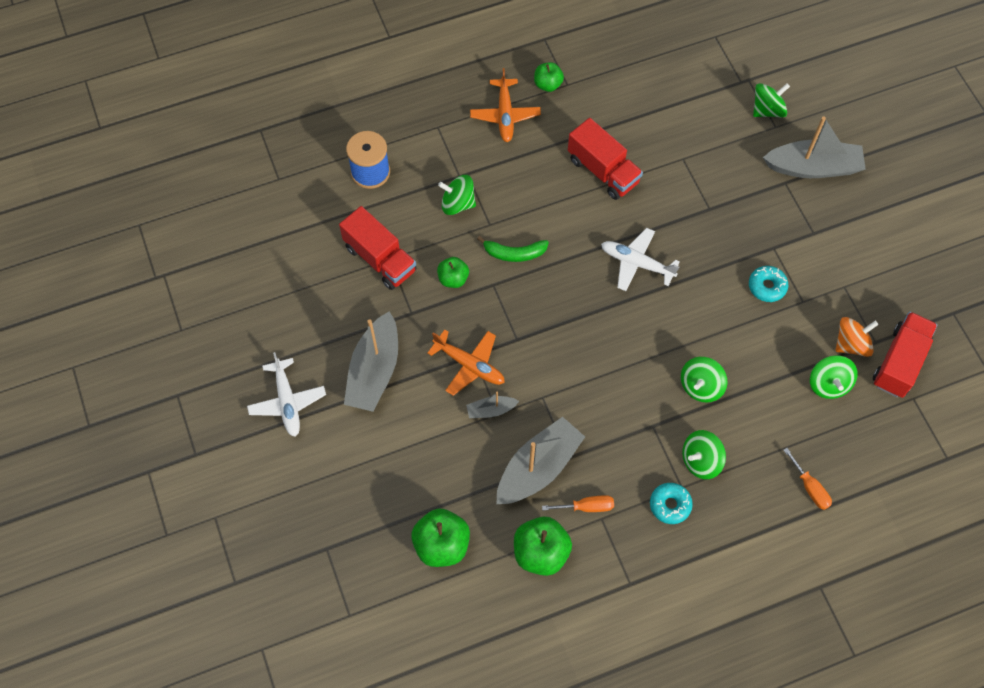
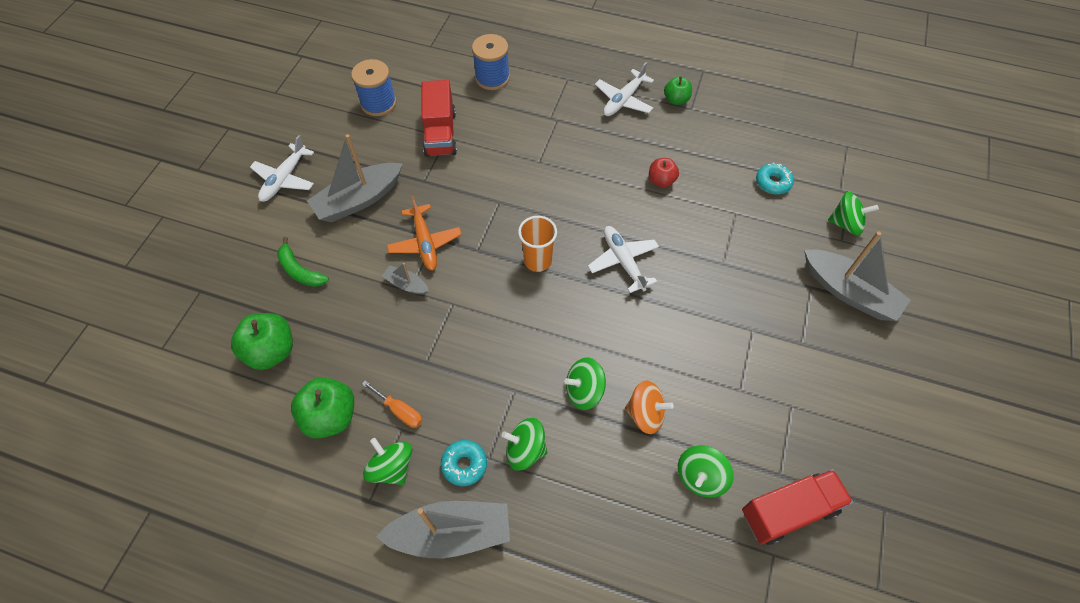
camera: 40 degrees right, 5 degrees down
(293, 270) = (378, 103): none -> blue spool
(453, 279) = (475, 179): green apple -> none
(457, 204) = (530, 134): green spinning top -> green spinning top (392, 467)
(505, 115) = (623, 100): orange plane -> white plane
(514, 253) = (536, 192): green banana -> green banana (300, 271)
(538, 468) = (395, 352): grey boat -> grey boat (451, 533)
(572, 312) = (537, 261): none -> orange cup
(603, 171) = (661, 180): red truck -> red apple
(767, 286) = (718, 355): turquoise donut -> turquoise donut (773, 182)
(810, 488) = (598, 553): orange screwdriver -> none
(851, 344) = (754, 459): orange spinning top -> orange spinning top (645, 414)

